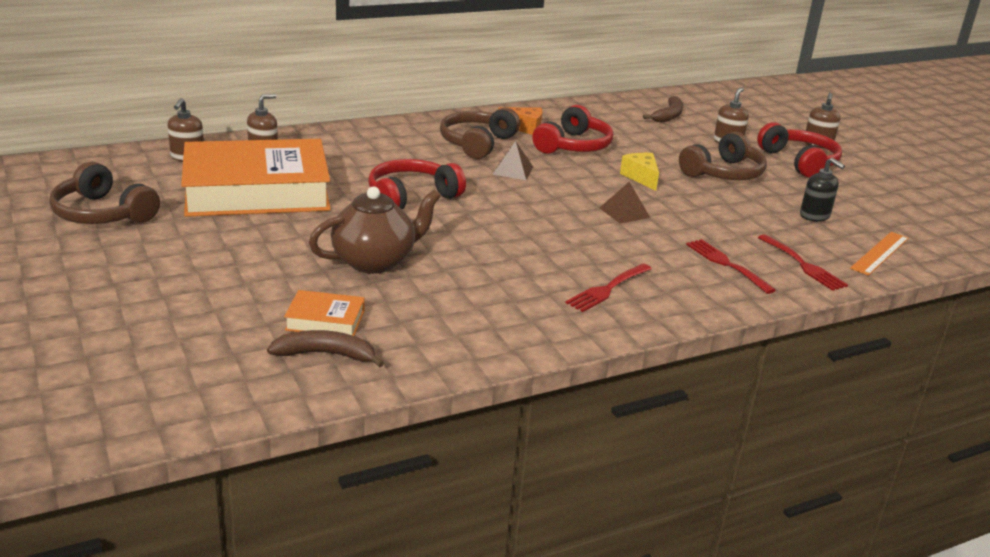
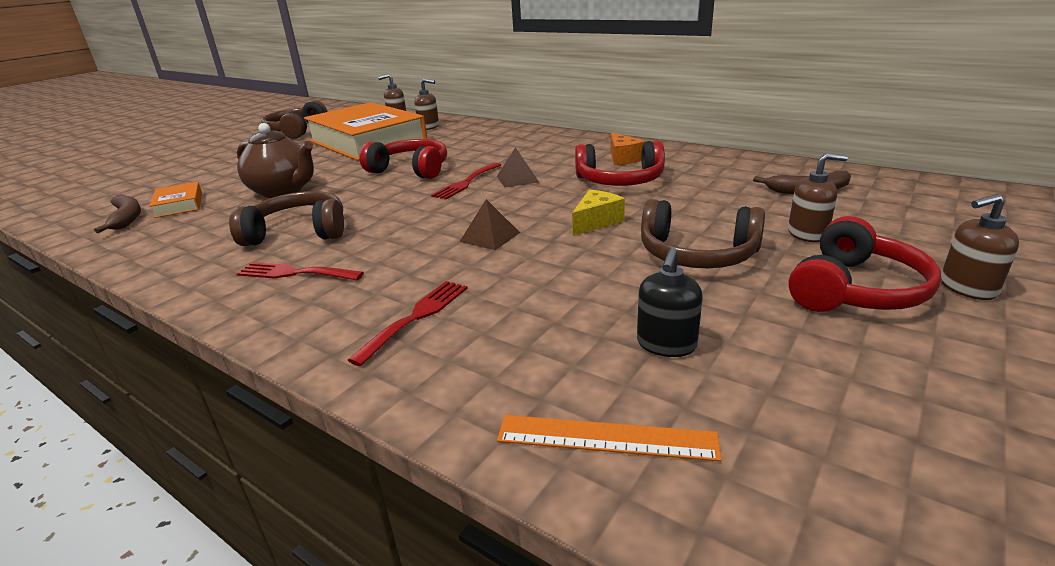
camera: 65 degrees right, 0 degrees up
(477, 143) = (553, 156): brown headphones -> brown headphones (298, 232)
(803, 265) = (472, 371): red fork -> red fork (466, 182)

